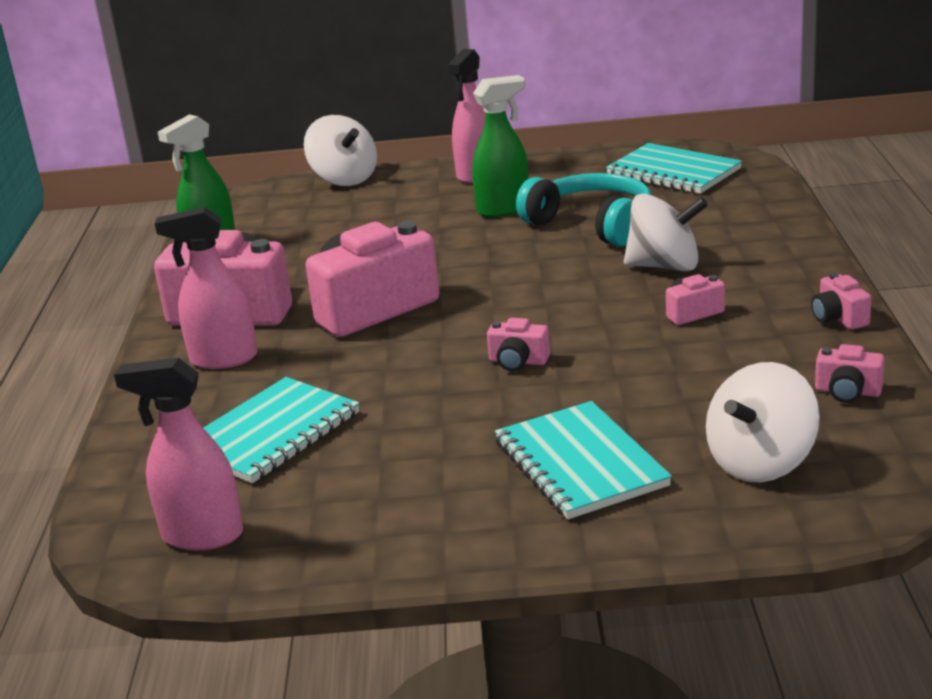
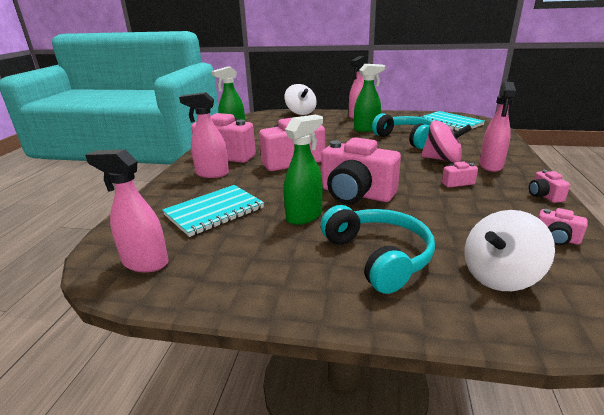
camera: 10 degrees right, 0 degrees up
(438, 417) = (304, 216): none -> green spray bottle
(518, 362) = (356, 194): pink camera -> pink camera, size x2.28
(580, 463) = (378, 256): turquoise notebook -> turquoise headphones
(665, 266) = (442, 159): white spinning top -> pink spinning top
(753, 269) = (491, 166): none -> pink spray bottle

